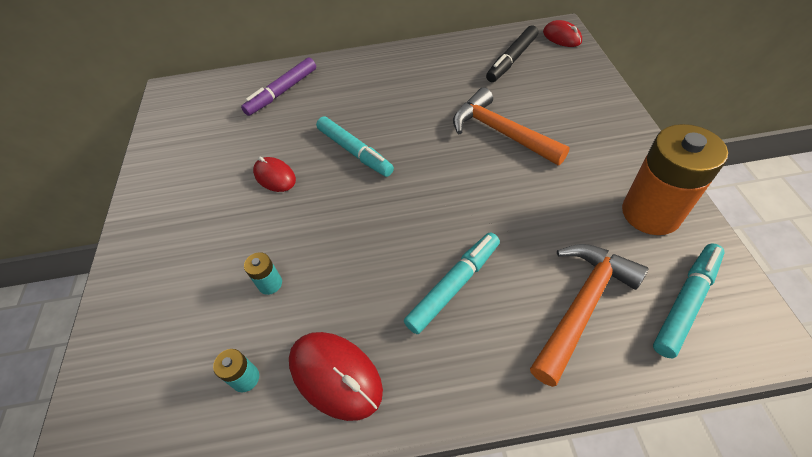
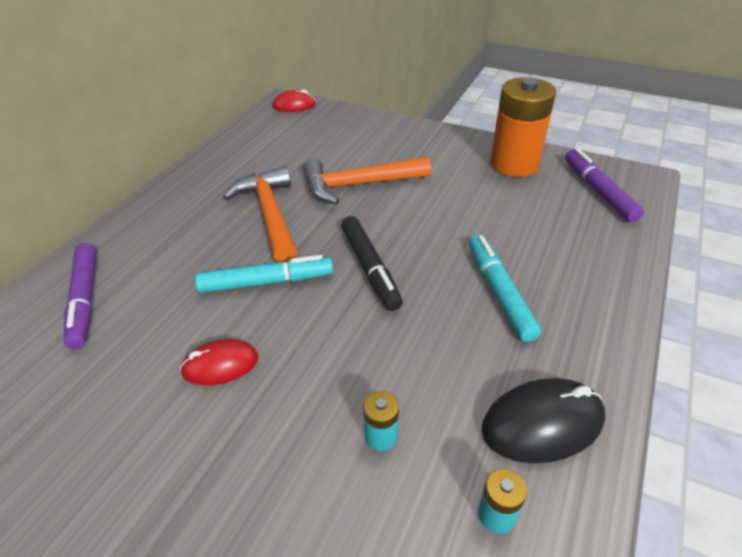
camera: 60 degrees left, 10 degrees down
(335, 376) = (542, 423): red mouse -> black mouse
(512, 60) = (282, 138): black marker -> black marker (370, 268)
(582, 306) = (570, 234): orange hammer -> orange hammer (270, 214)
(686, 302) = (598, 191): turquoise marker -> purple marker

